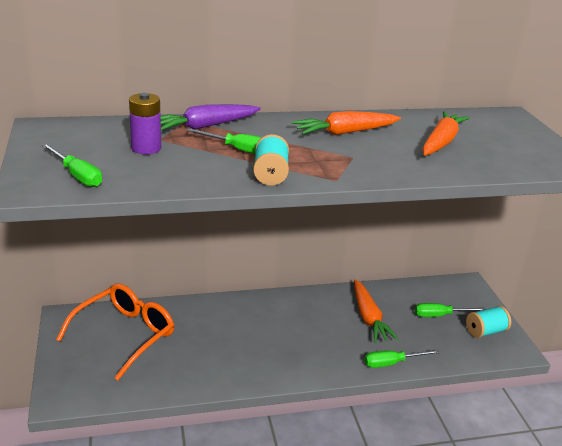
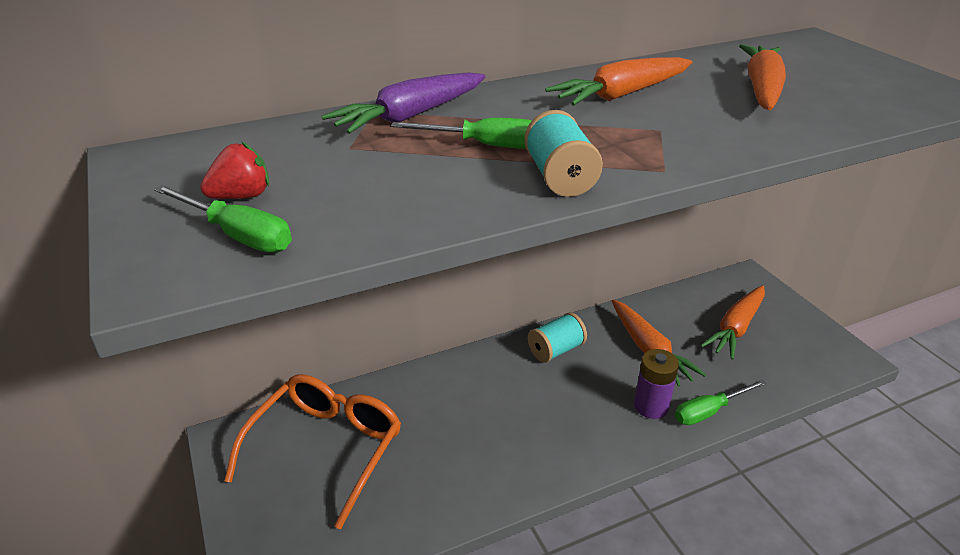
camera: 10 degrees left, 5 degrees up
(87, 156) = (241, 196): none -> red strawberry
(146, 148) = (335, 166): purple battery -> purple battery (651, 406)
(440, 315) = (736, 328): green screwdriver -> orange carrot
(485, 331) = (801, 339): turquoise spool -> turquoise spool (556, 350)

